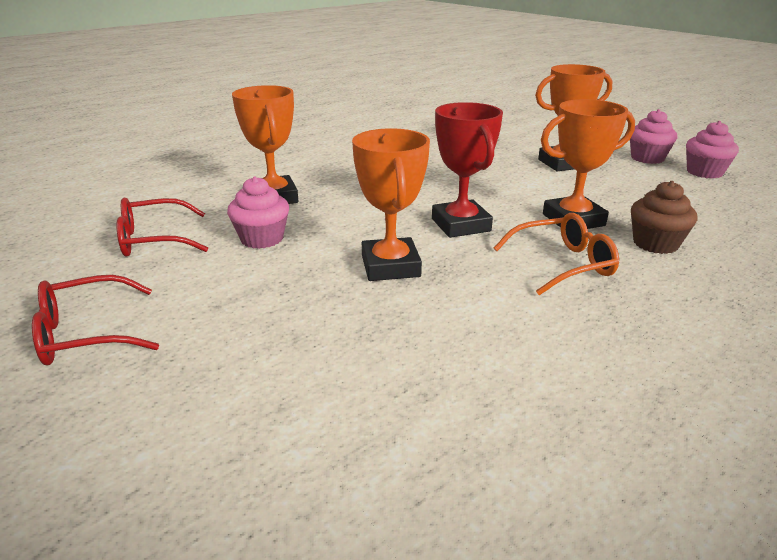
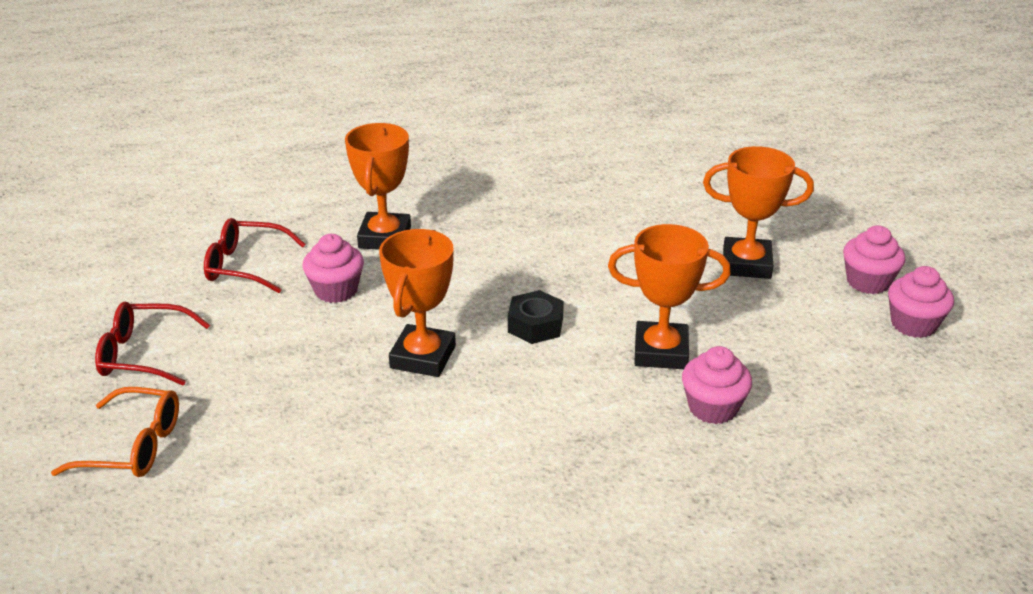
camera: 25 degrees right, 5 degrees up
(461, 225) = (535, 325): red trophy -> black nut
(563, 264) = (586, 403): orange glasses -> orange glasses (134, 446)
(655, 244) = (713, 408): brown cupcake -> pink cupcake

